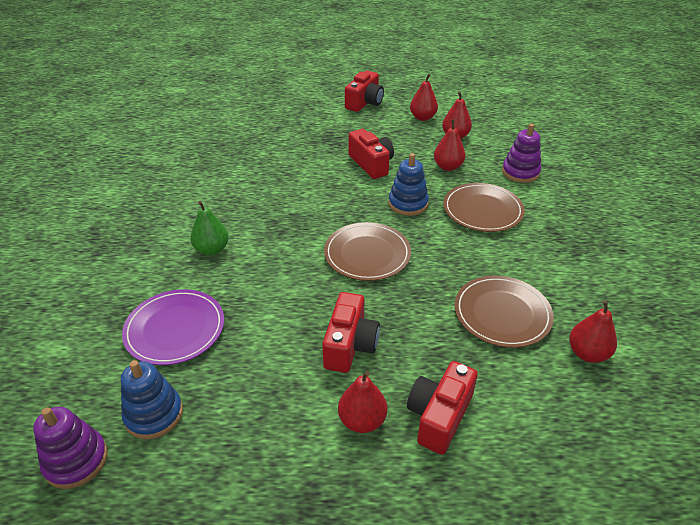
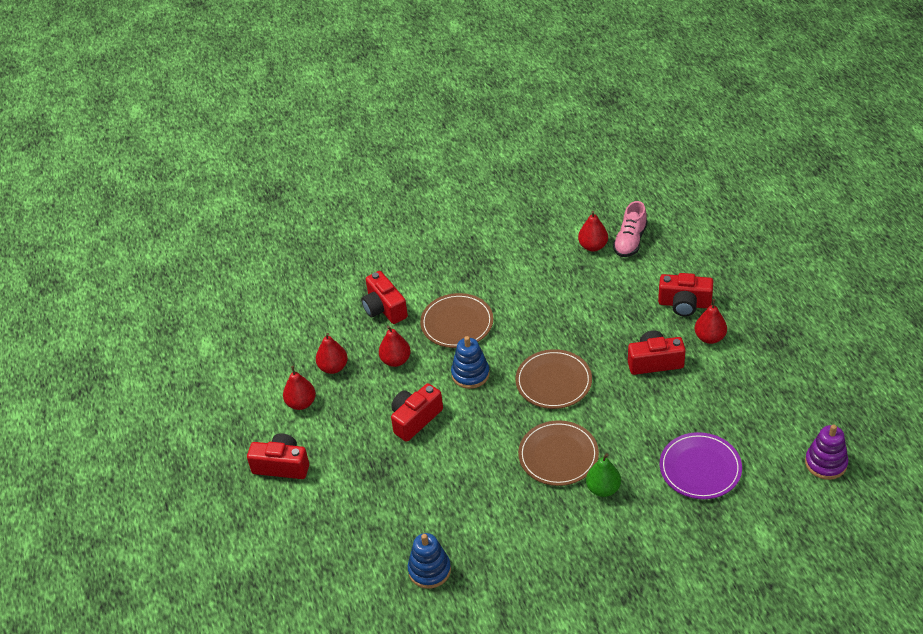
camera: 105 degrees left, 5 degrees up
(154, 414) = (772, 441): blue stacking toy -> blue stacking toy (429, 570)
(502, 313) = (578, 291): brown plate -> brown plate (558, 455)
(520, 172) = (384, 308): purple stacking toy -> red camera
(592, 399) = (630, 241): none -> pink shoe

